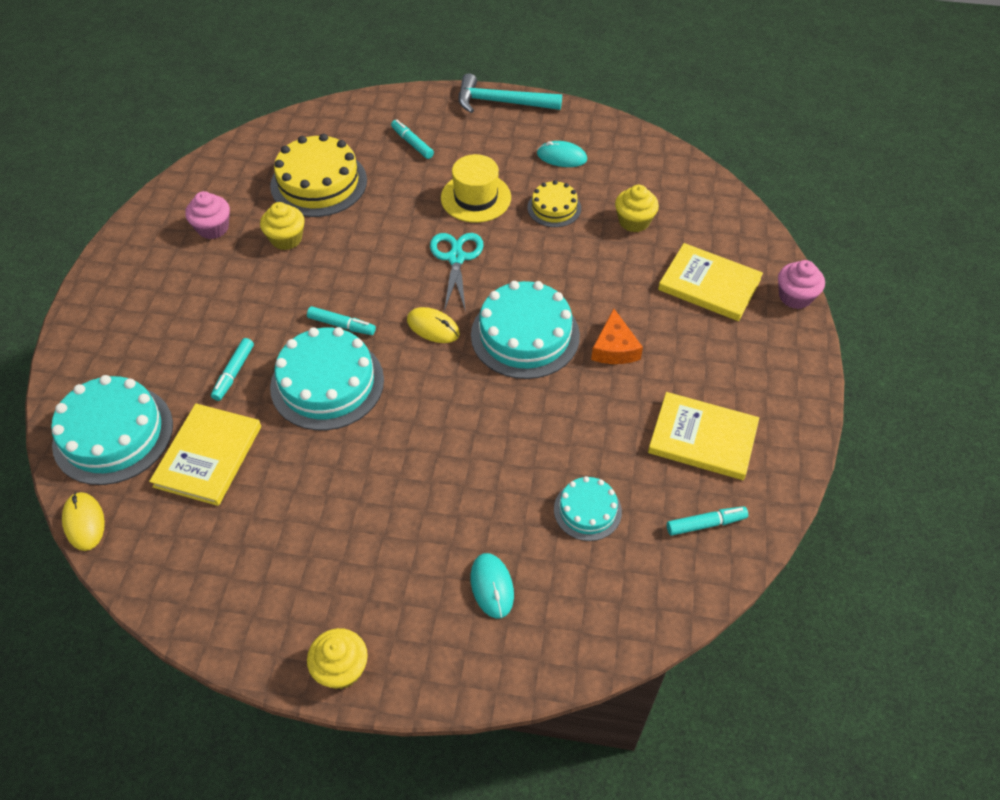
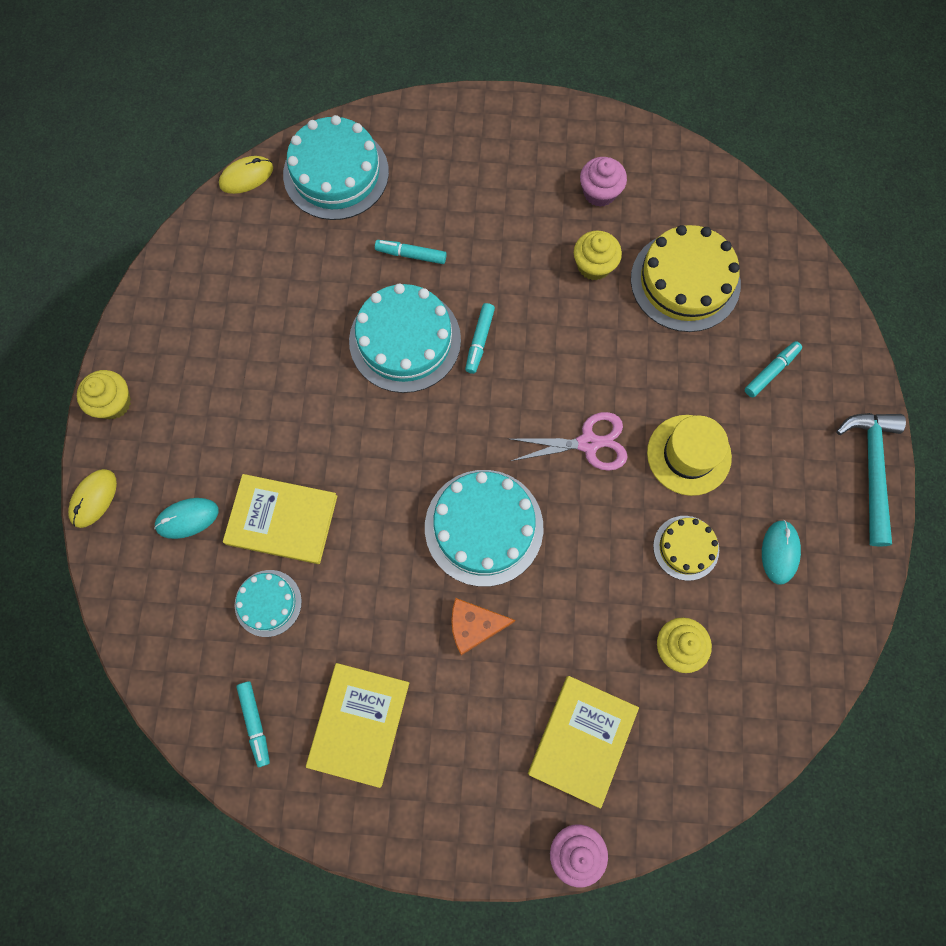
camera: 85 degrees right, 20 degrees up
(208, 456) = (316, 255): yellow book -> yellow book (282, 519)
(433, 327) = (485, 431): yellow mouse -> yellow mouse (94, 498)
(456, 258) = (588, 443): turquoise scissors -> pink scissors

